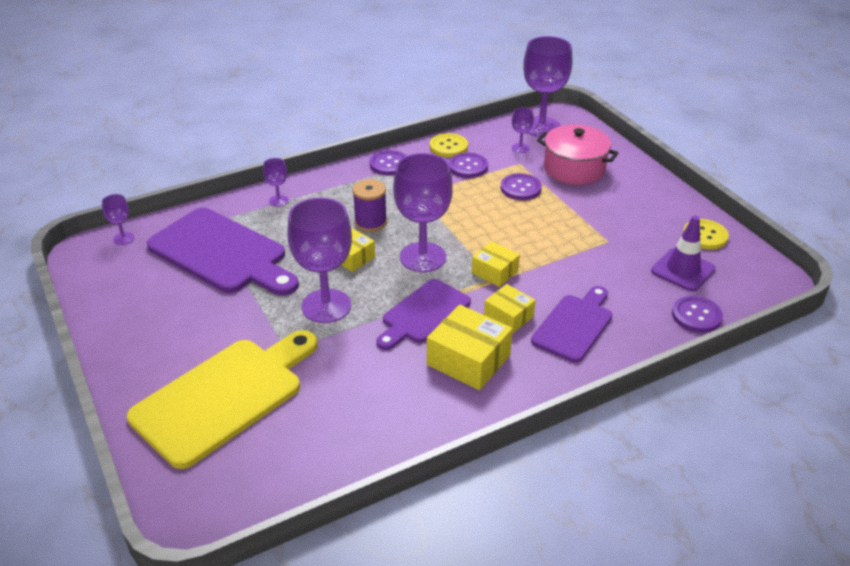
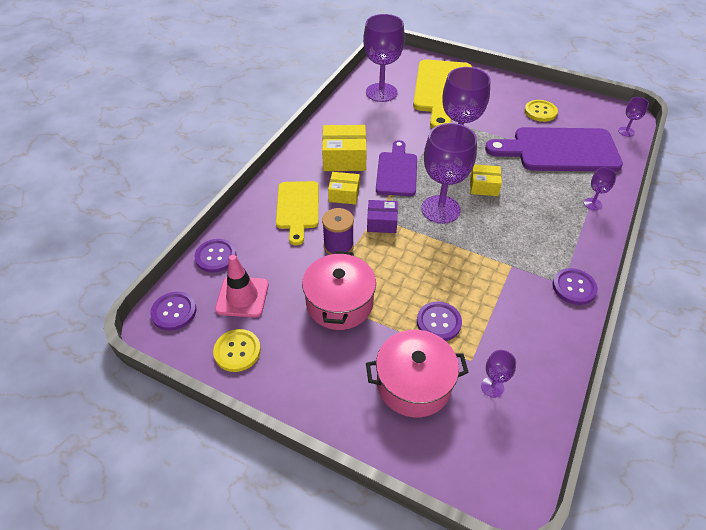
camera: 145 degrees right, 10 degrees up
(370, 222) = (508, 219): purple spool -> purple spool (338, 246)
(448, 146) = (557, 344): yellow button -> yellow button (540, 112)
(468, 167) = (509, 325): purple button -> purple button (174, 312)
(495, 272) = (382, 222): yellow box -> purple box
(541, 127) = (506, 446): purple goblet -> purple goblet (381, 92)
(574, 325) = (298, 208): purple cutting board -> yellow cutting board
(593, 230) = (339, 303): none -> pink pot
(683, 270) = (242, 297): purple traffic cone -> pink traffic cone

